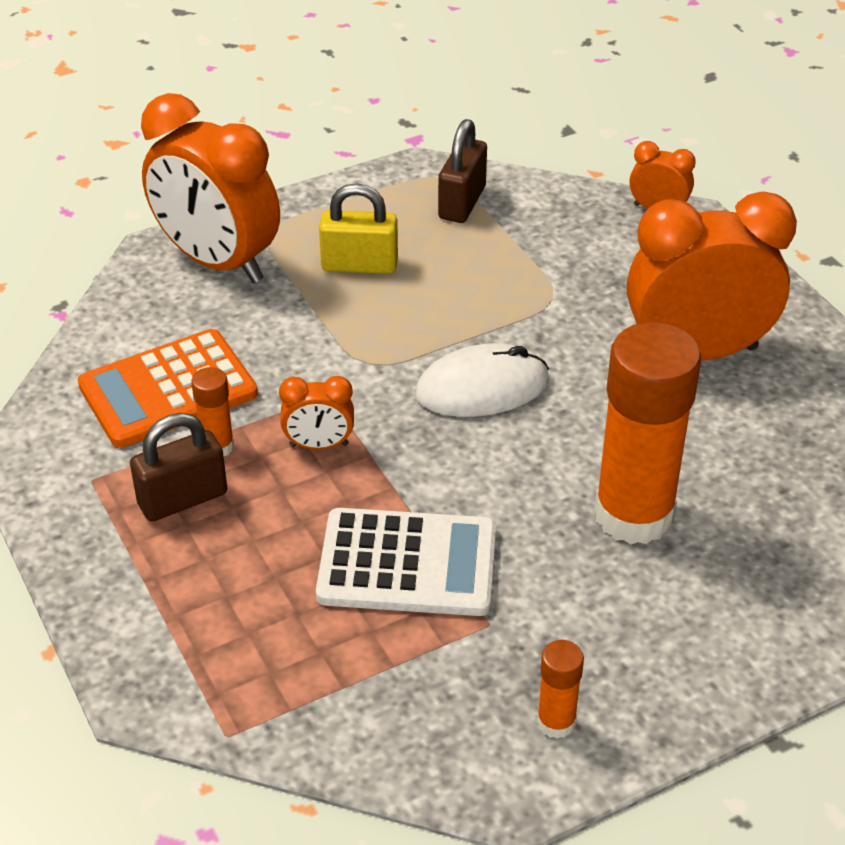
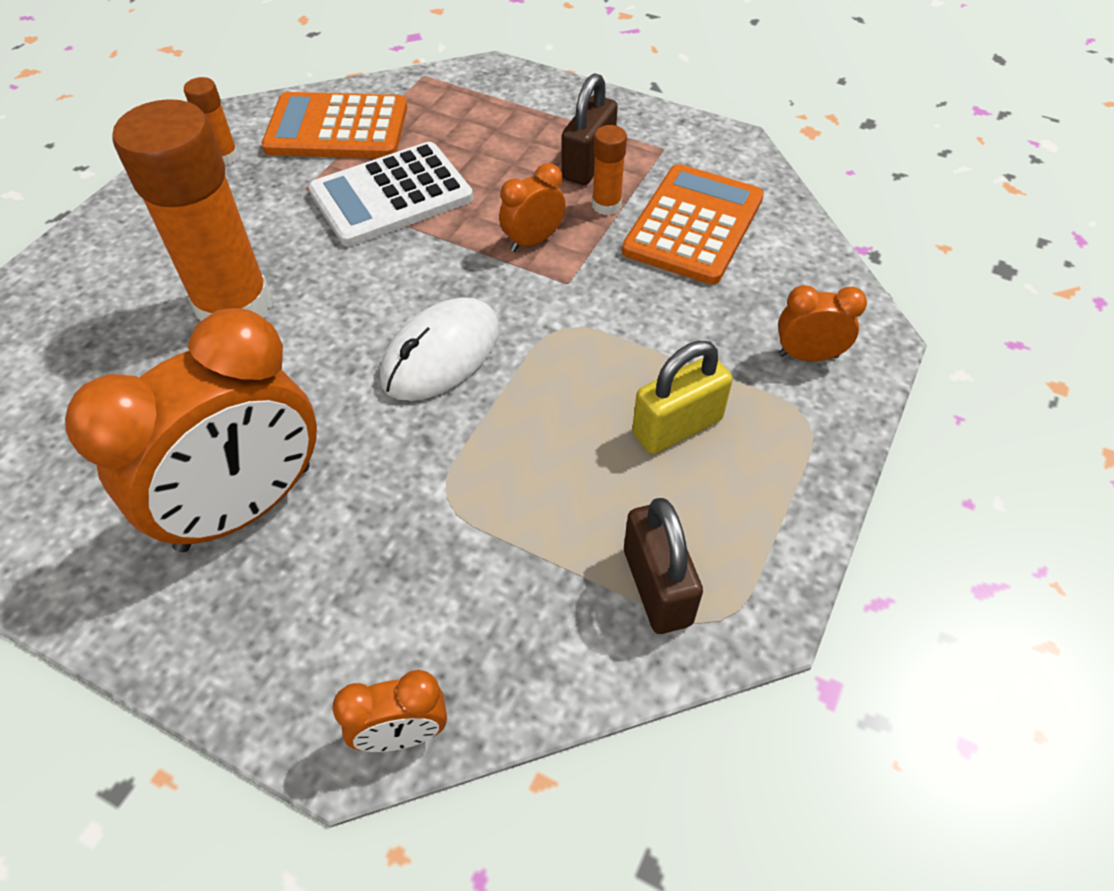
camera: 145 degrees right, 10 degrees up
(217, 262) = (808, 355): orange clock -> orange clock, size x0.45
(398, 696) = (337, 128): none -> orange calculator

